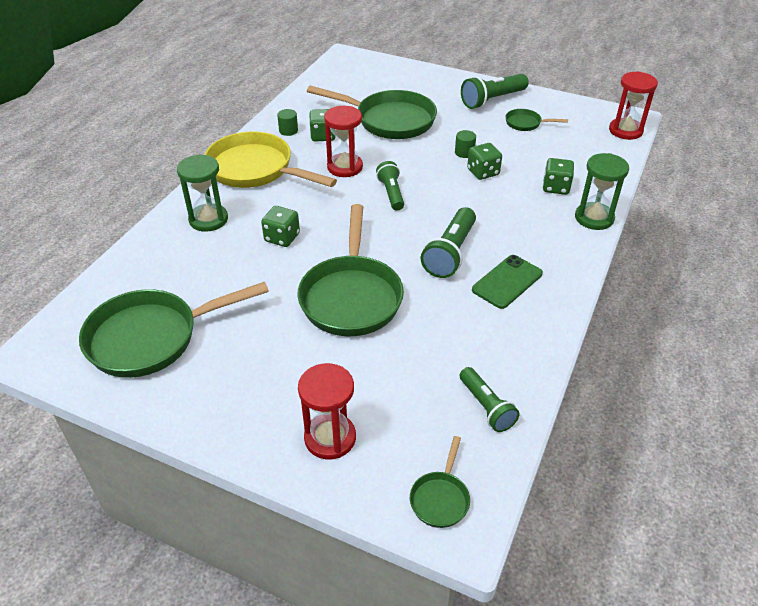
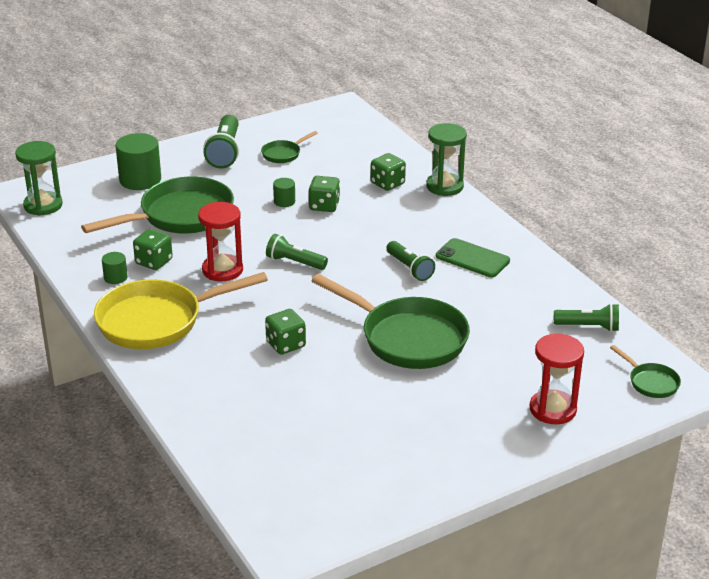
camera: 55 degrees left, 10 degrees down
(151, 338) = (343, 465): green pan -> none
(208, 219) = (204, 377): green hourglass -> green hourglass (43, 205)
(412, 86) = (140, 180): none -> green cylinder
(450, 253) = (409, 268): green flashlight -> green flashlight, size x0.66
(507, 282) = (472, 258): green phone -> green phone turned 45 degrees counterclockwise
(625, 131) = (356, 117): red hourglass -> none

